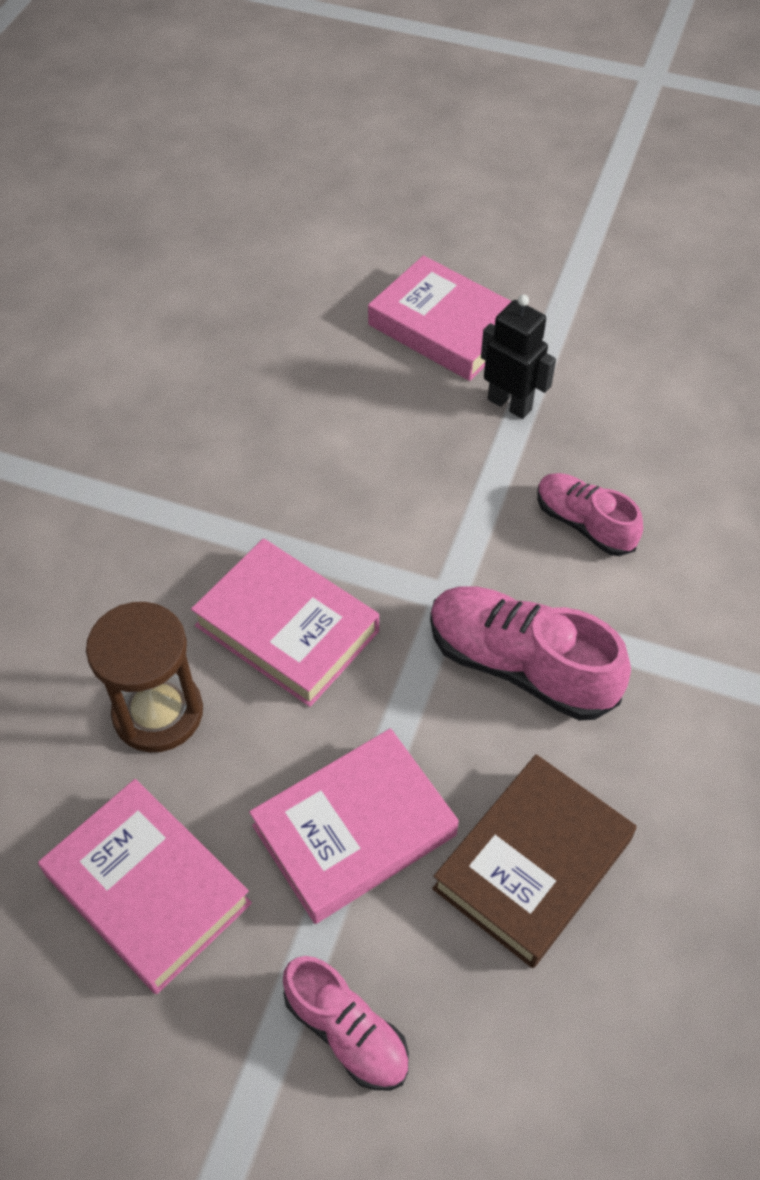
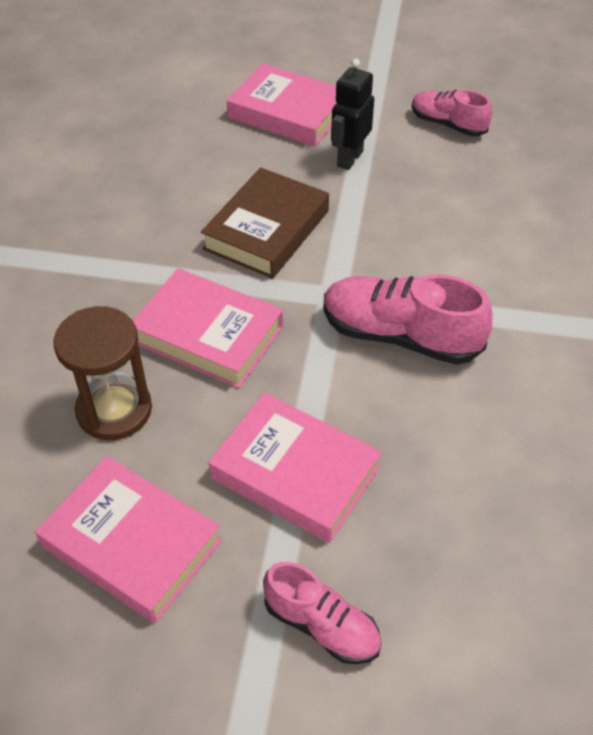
camera: 10 degrees left, 5 degrees down
(354, 830) = (295, 473): pink book -> pink book turned 75 degrees clockwise
(510, 404) = (349, 158): black robot -> black robot turned 90 degrees counterclockwise
(533, 864) = (444, 476): brown book -> brown book (267, 230)
(584, 524) = (425, 232): pink shoe -> pink shoe (447, 124)

